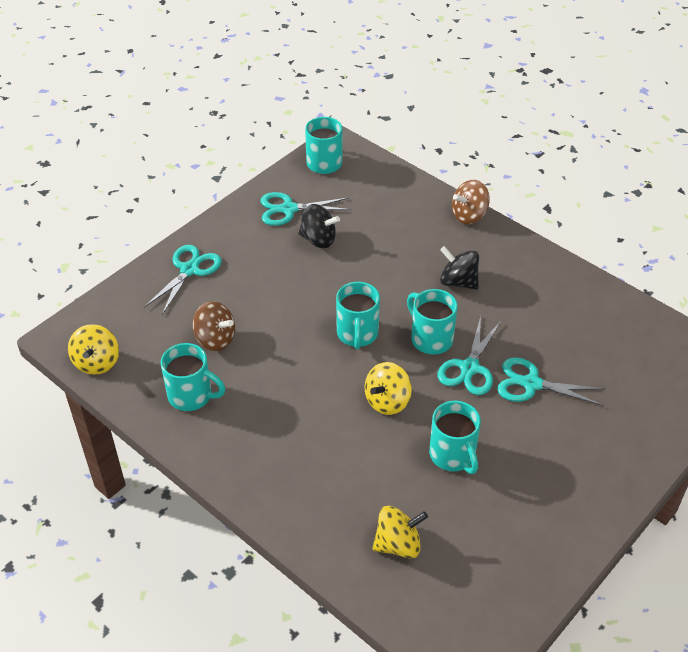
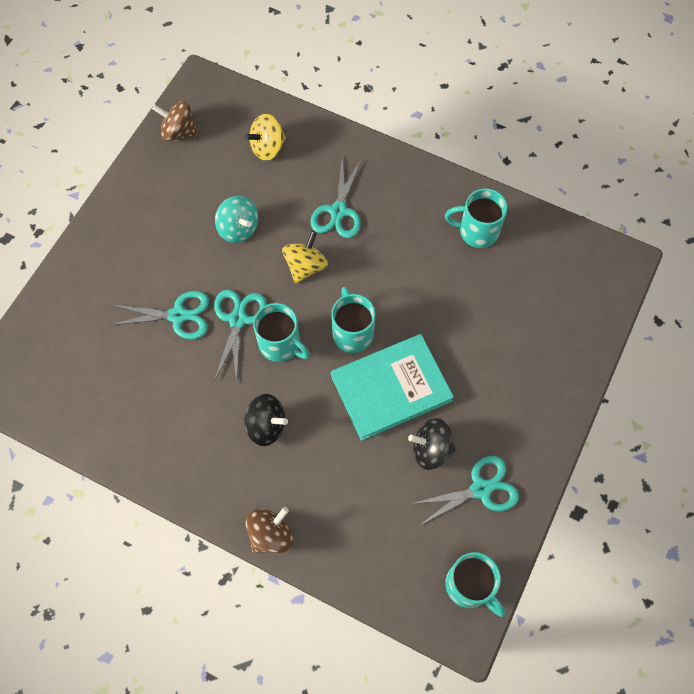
camera: 165 degrees right, 20 degrees up
(97, 362) = (576, 244): yellow spinning top -> none
(189, 270) = (548, 371): turquoise scissors -> turquoise scissors (338, 211)
(215, 339) = (483, 293): brown spinning top -> brown spinning top (179, 132)
(336, 286) = (391, 388): none -> turquoise book
(453, 455) = (238, 228): turquoise mug -> turquoise spinning top

